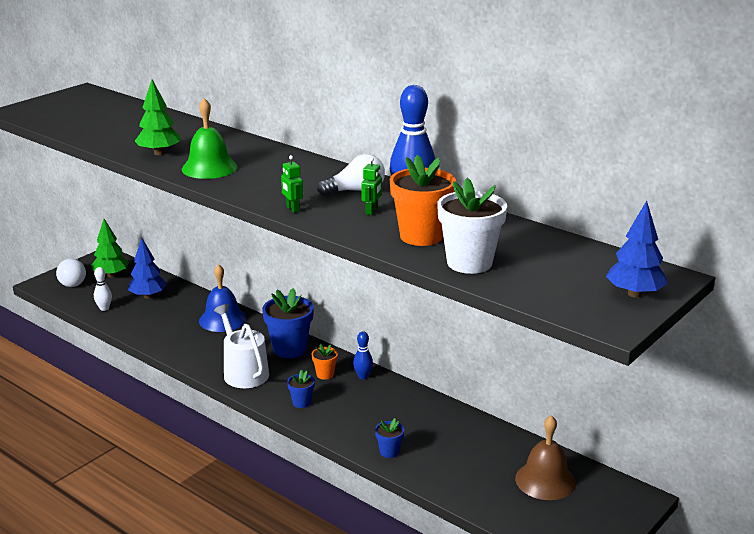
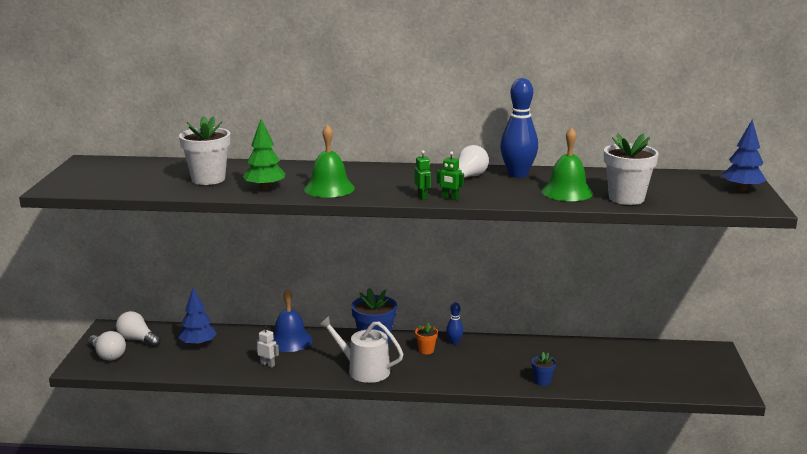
camera: 35 degrees left, 5 degrees down
(104, 308) = (172, 366): white bowling pin -> none
(111, 275) = (137, 339): green tree -> white light bulb
(134, 132) = (208, 179): none -> white flower pot
(175, 335) = (268, 364): none -> white robot
(301, 402) = (438, 374): blue flower pot -> none
(372, 211) = (505, 186): green robot -> green robot (422, 197)
(421, 236) = (567, 192): orange flower pot -> green bell
(545, 480) = (655, 360): brown bell -> none

